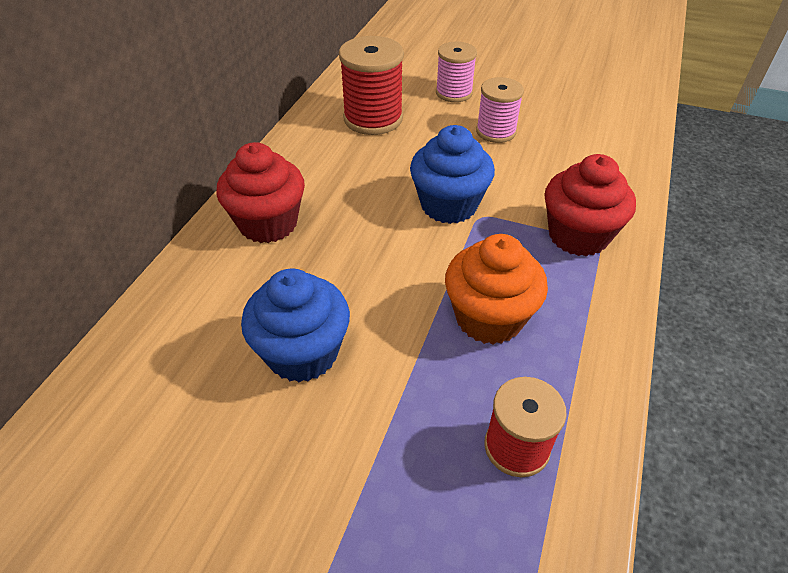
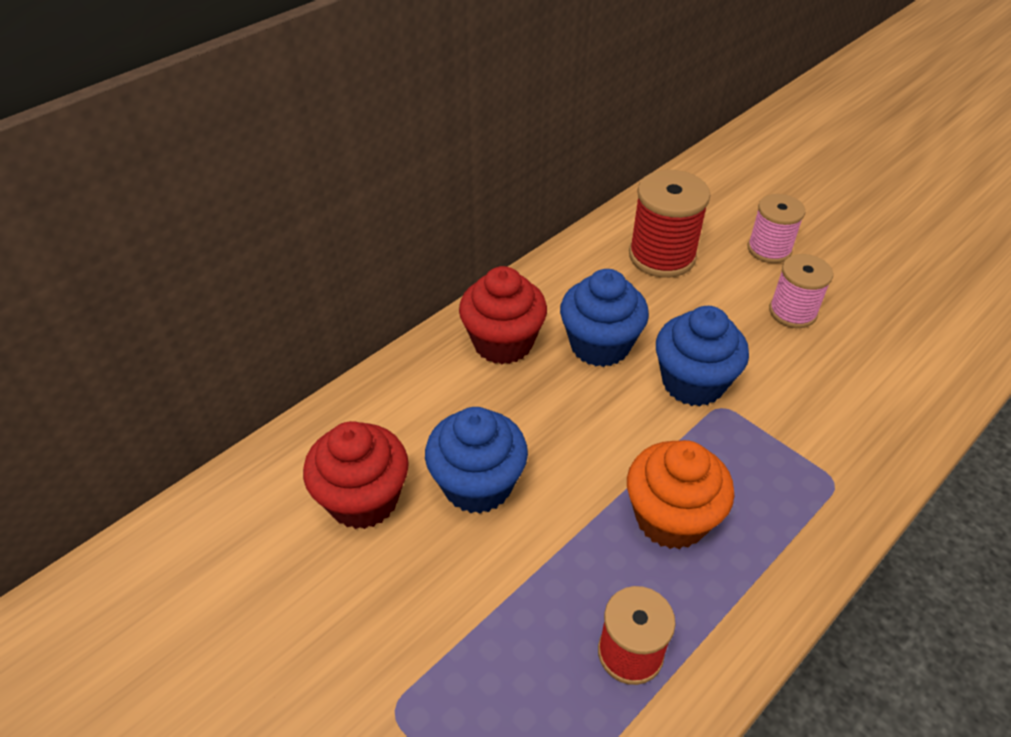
camera: 25 degrees right, 0 degrees up
(356, 200) = (600, 345): none -> blue cupcake
(578, 236) = (818, 465): red cupcake -> red cupcake (363, 499)

